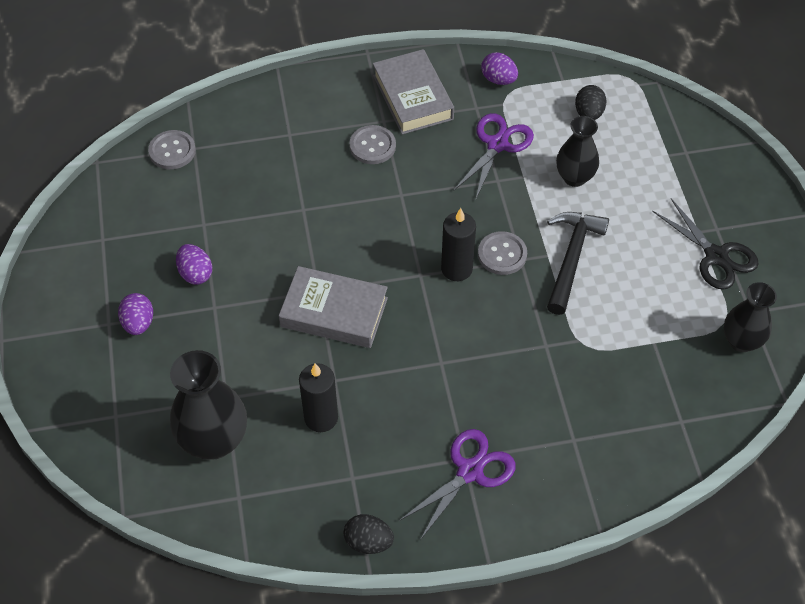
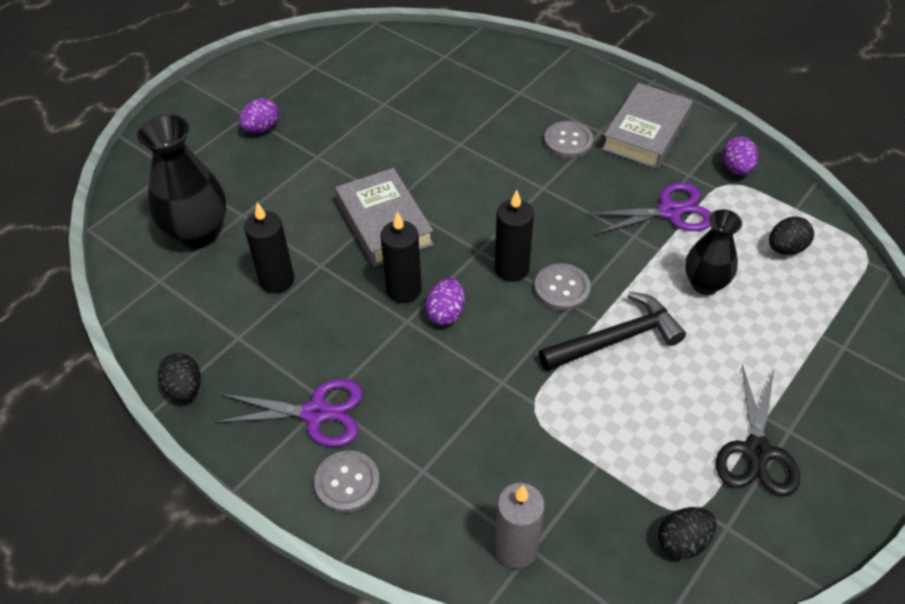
camera: 50 degrees right, 5 degrees down
(172, 151) = (428, 48): grey button -> grey button (347, 482)
(195, 273) = (336, 128): purple egg -> purple egg (446, 313)
(411, 345) = (404, 290): none -> black candle
(674, 429) = (516, 548): none -> grey candle
(741, 341) = (682, 541): black vase -> black egg

